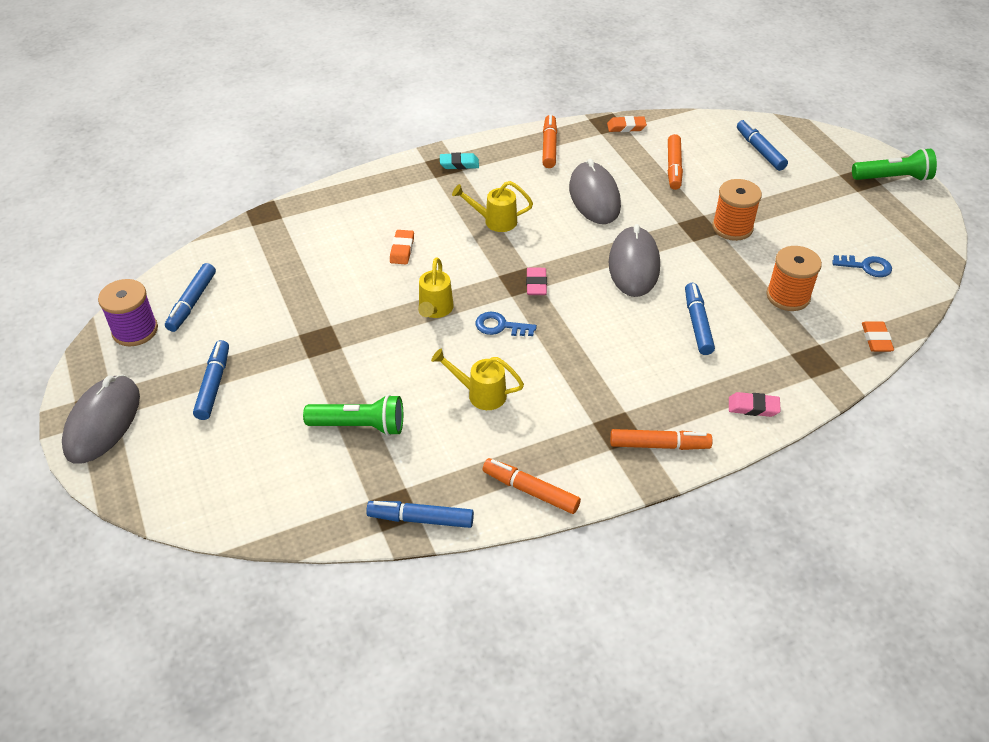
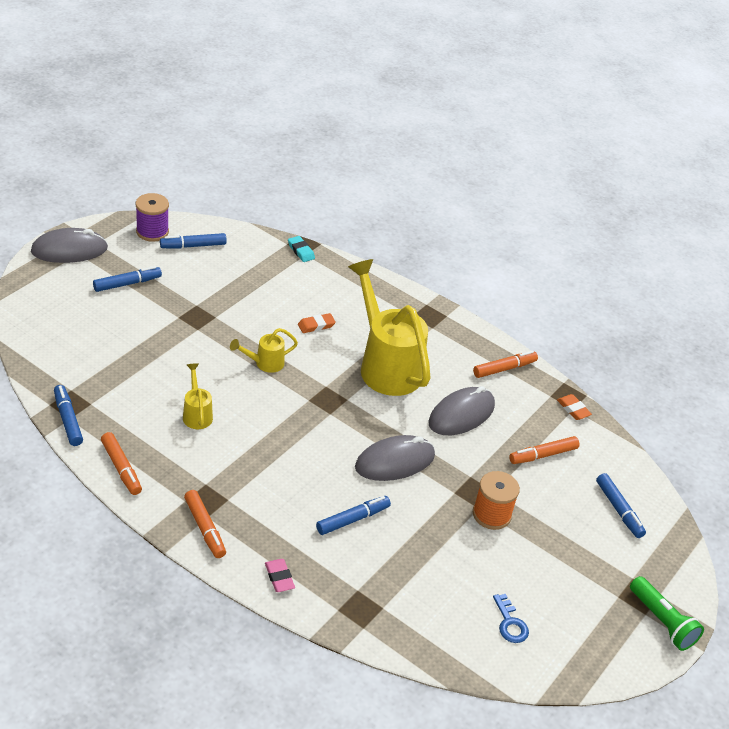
camera: 55 degrees right, 5 degrees down
(360, 425) = (132, 363): green flashlight -> none
(459, 164) = (438, 324): turquoise eraser -> turquoise eraser (301, 251)
(494, 221) = (385, 364): yellow watering can -> yellow watering can, size x2.23
(500, 326) = (272, 403): blue key -> none
(530, 491) = (121, 468): orange marker -> orange marker turned 150 degrees clockwise
(536, 284) = (331, 410): pink eraser -> none
(760, 150) = (619, 510): blue marker -> blue marker turned 120 degrees clockwise
(788, 296) = (428, 573): orange spool -> none
(876, 339) = (415, 648): orange eraser -> none

